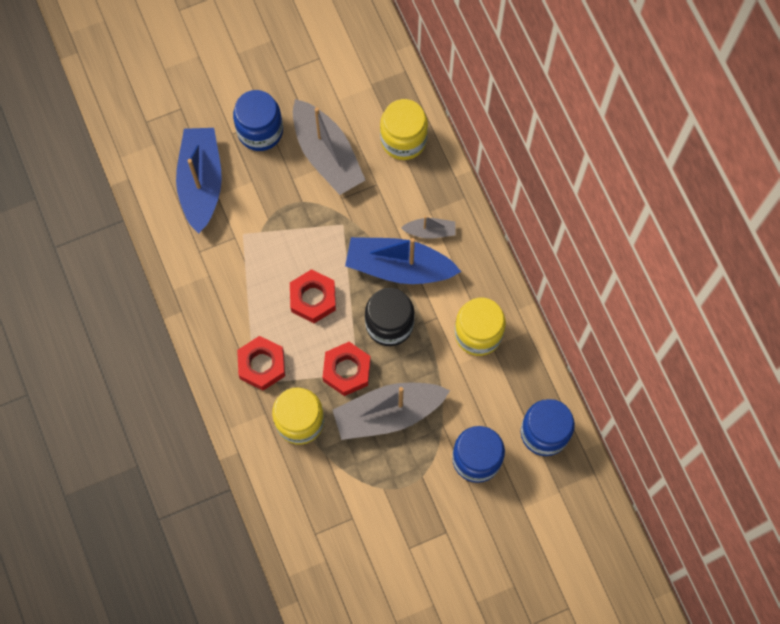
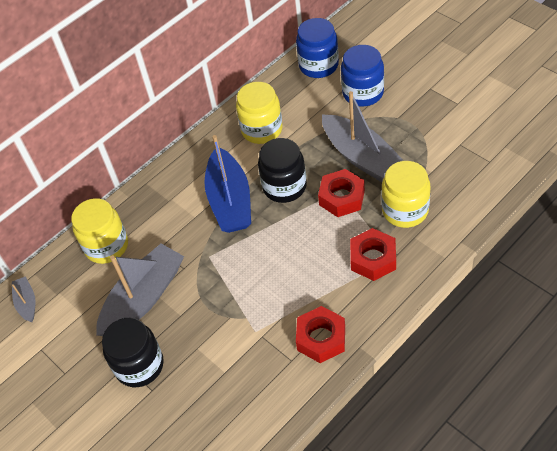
camera: 105 degrees left, 20 degrees down
(201, 182) = (217, 393): blue boat -> none
(260, 131) = (139, 365): blue jar -> black jar
(313, 298) = (290, 248): red nut -> red nut (321, 338)
(430, 231) = (187, 193): grey boat -> grey boat (27, 303)

